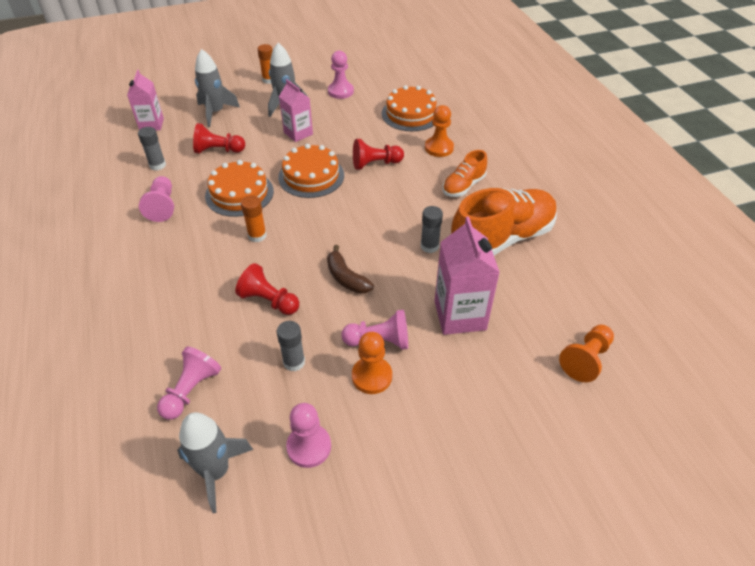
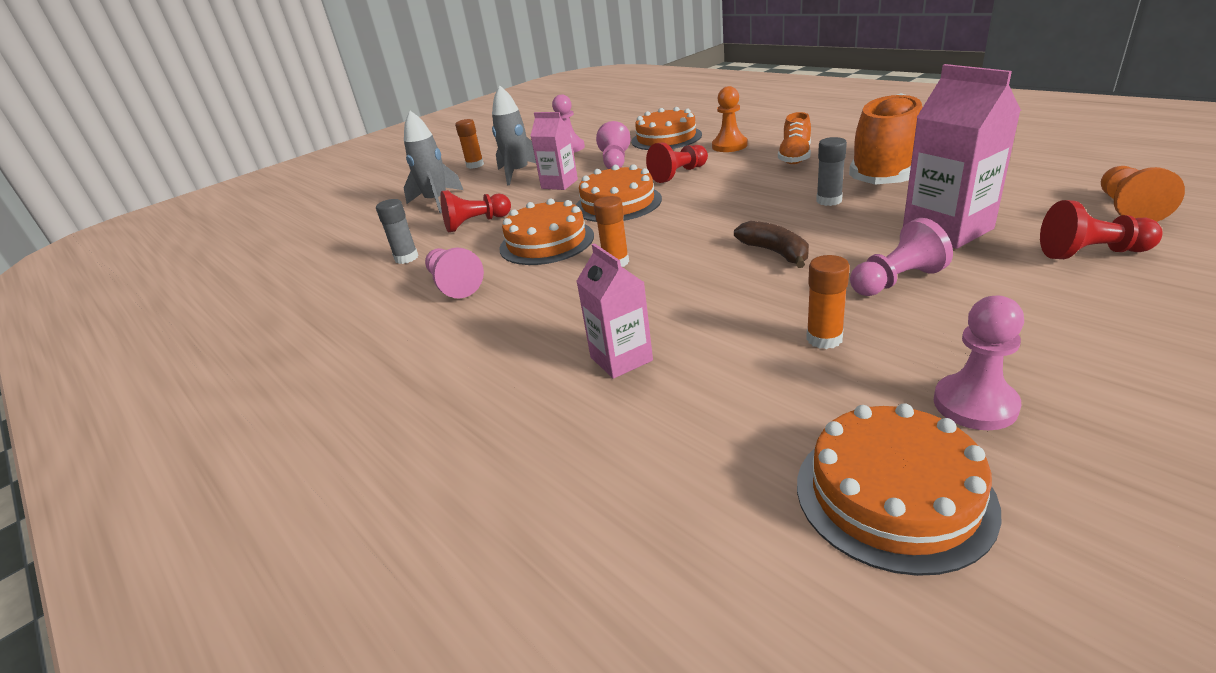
camera: 20 degrees left, 15 degrees down
(151, 124) = (360, 234): pink carton -> pink carton (621, 359)
(191, 390) = (724, 425): pink pawn -> pink pawn (615, 161)
(216, 472) = (893, 494): grey rocket -> orange cake
(269, 301) = (709, 303): red pawn -> red pawn (1091, 253)
(294, 362) = (824, 339): grey glue stick -> orange glue stick
(346, 278) = (775, 252): brown banana -> brown banana turned 150 degrees counterclockwise
(372, 376) = (938, 310): orange pawn -> none

